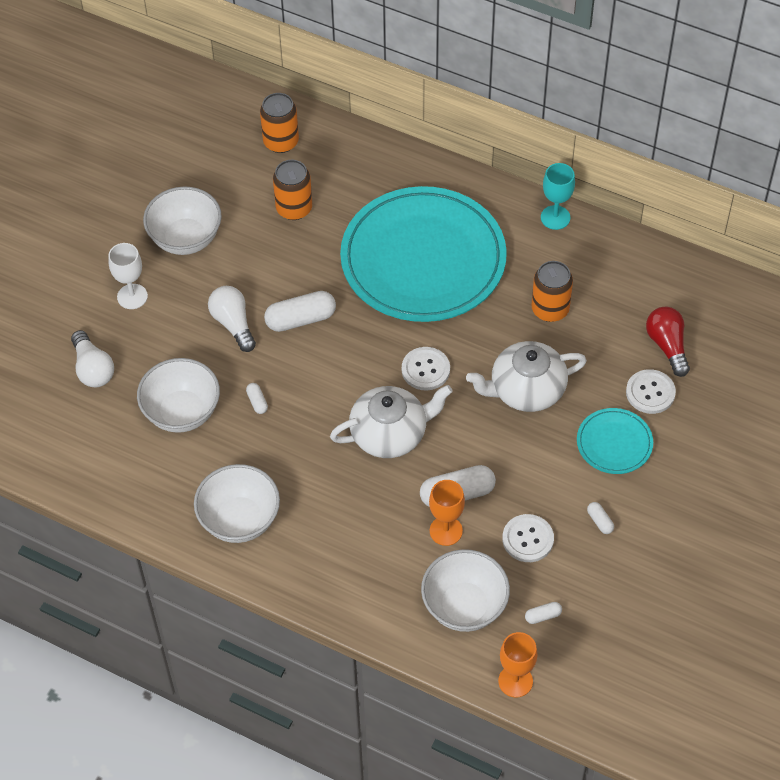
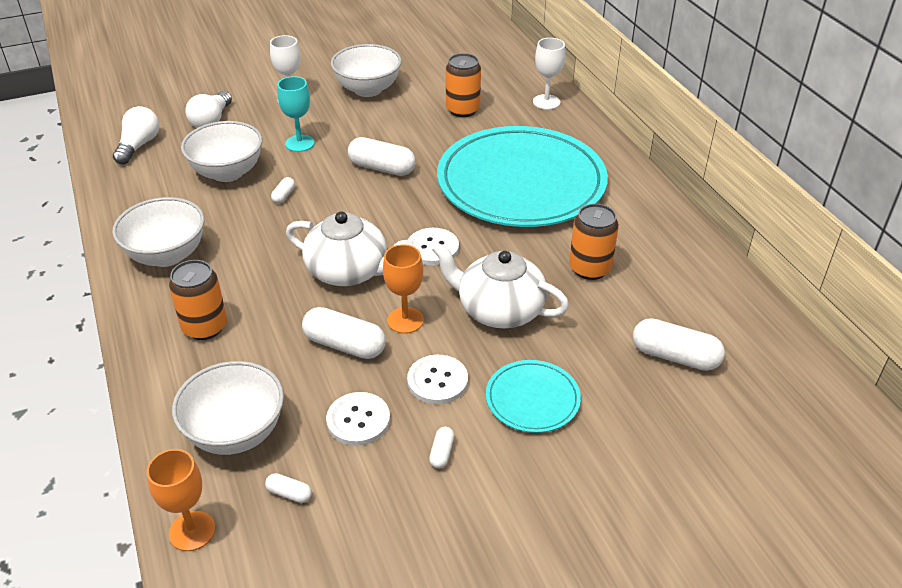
camera: 40 degrees right, 15 degrees down
(233, 324) = (332, 146): white light bulb -> white light bulb (139, 145)
(281, 142) = (501, 74): orange can -> orange can (205, 327)
(352, 152) = (546, 102): none -> white goblet
(446, 531) = (299, 365): orange goblet -> orange goblet (405, 320)
(555, 217) = (667, 214): turquoise goblet -> turquoise goblet (300, 143)
(650, 392) = (615, 382): white button -> white button (437, 381)
(667, 346) = (675, 356): red light bulb -> white capsule

